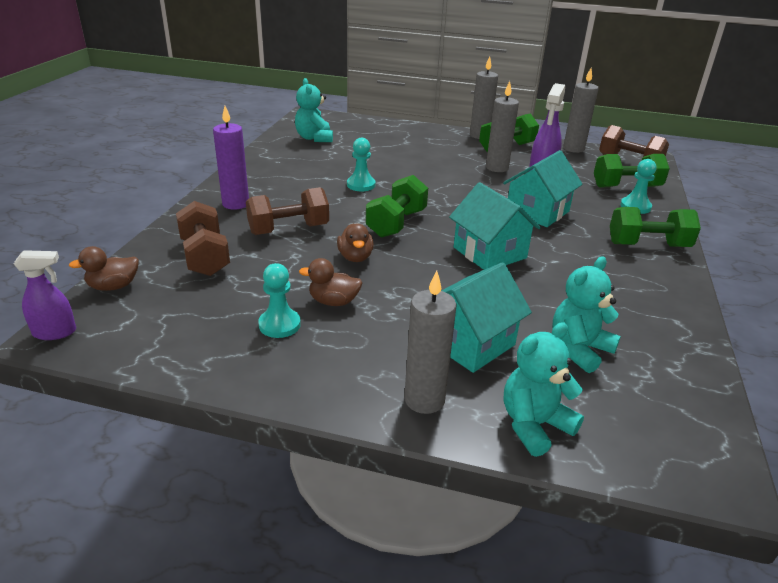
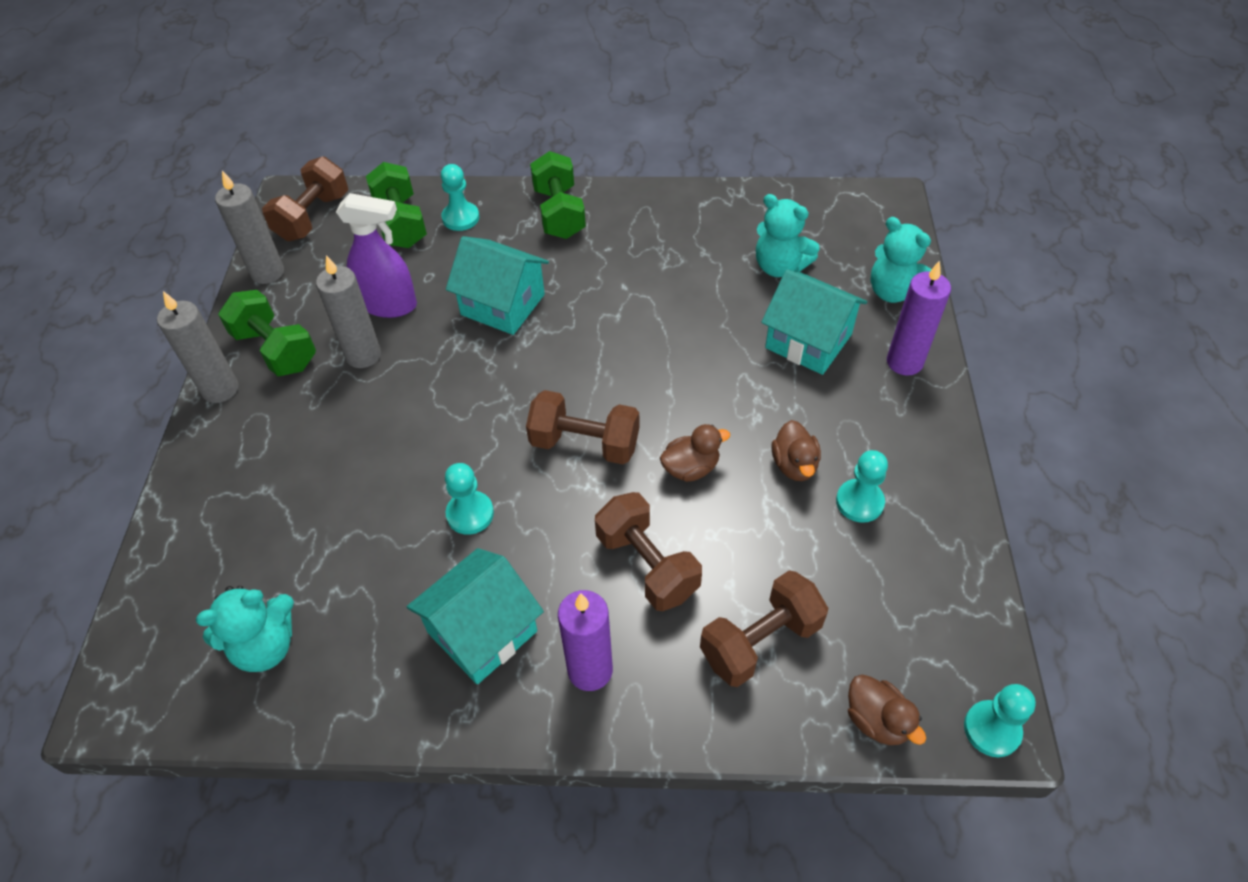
camera: 100 degrees left, 20 degrees up
(55, 332) = (992, 729): purple spray bottle -> turquoise pawn
(396, 223) = (585, 443): green dumbbell -> brown dumbbell
(424, 400) = (904, 362): grey candle -> purple candle
(489, 253) = (628, 341): turquoise house -> turquoise house (482, 631)

